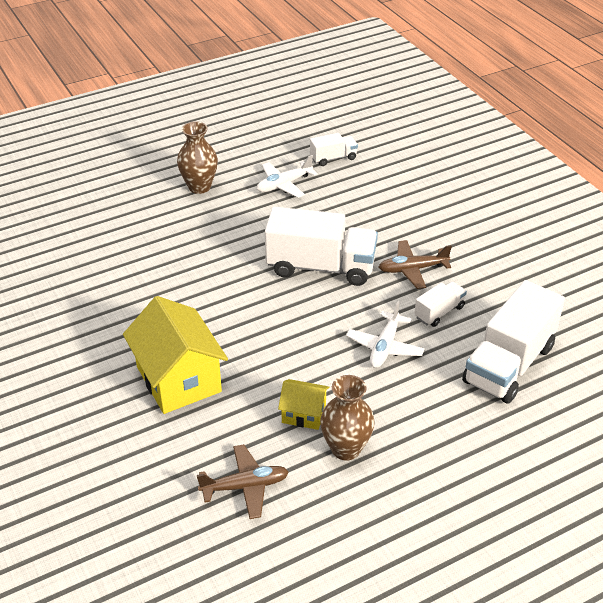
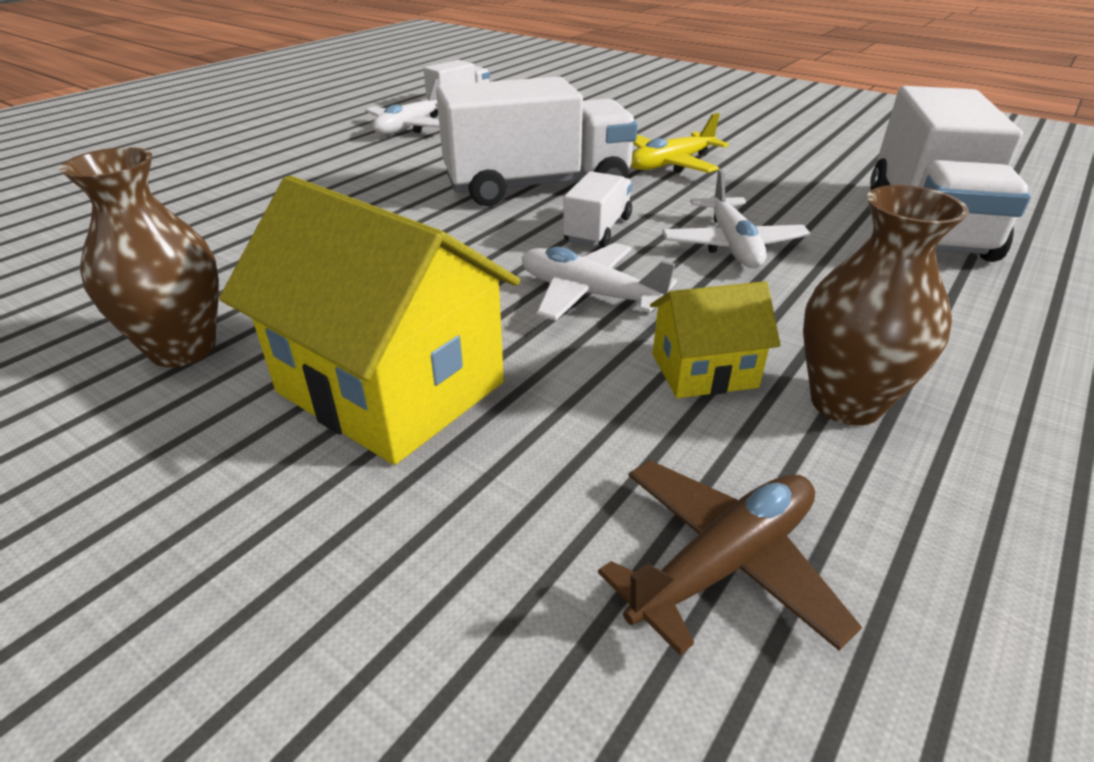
camera: 25 degrees left, 5 degrees down
(199, 187) = (276, 148): brown vase -> brown vase (183, 349)
(289, 356) = (589, 294): none -> white plane
(412, 269) = (671, 164): brown plane -> yellow plane
(439, 312) = (760, 194): white truck -> white truck (597, 230)

